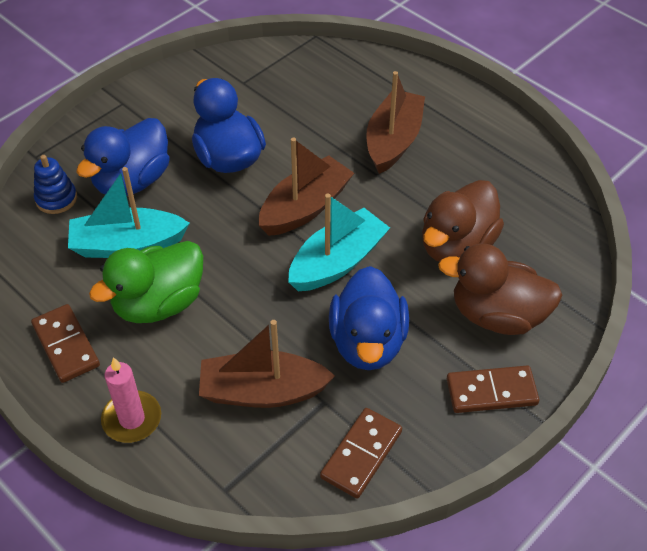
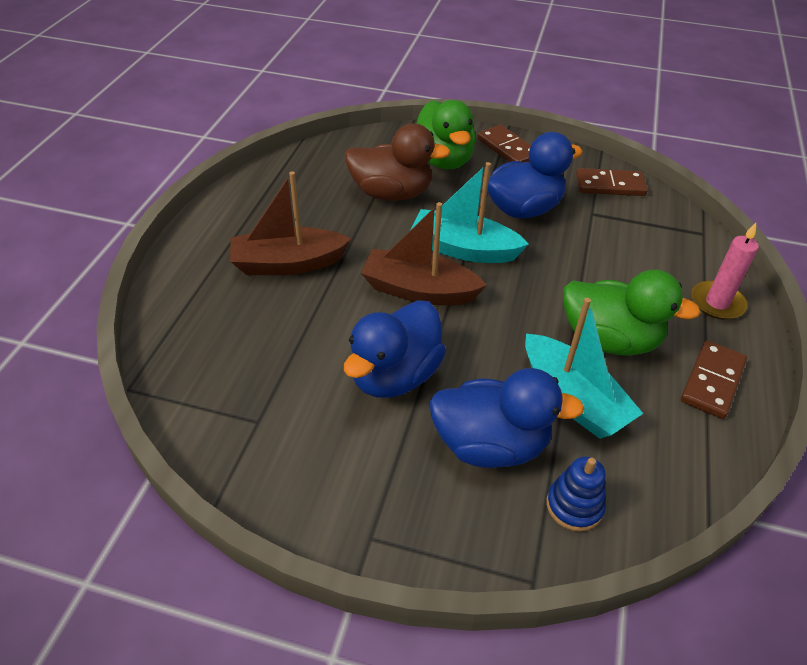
camera: 120 degrees left, 5 degrees down
(262, 391) = (617, 244): brown boat -> none
(497, 315) = (442, 160): brown duck -> green duck

